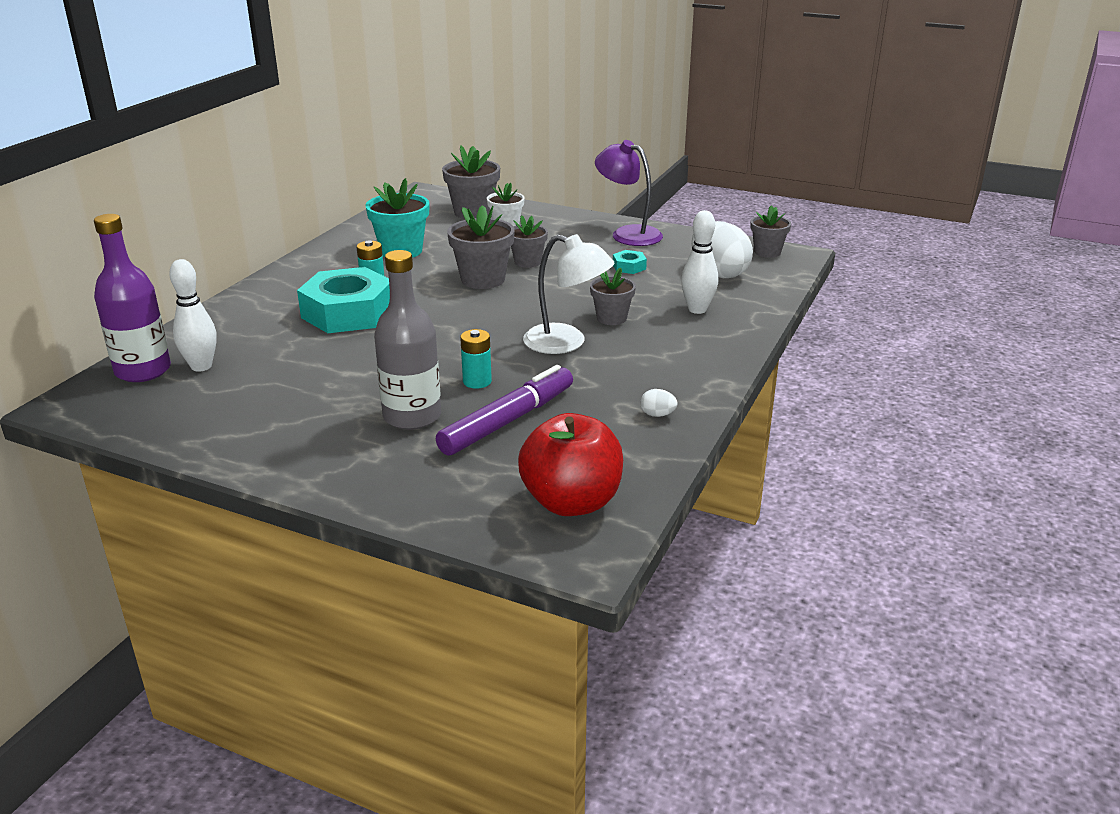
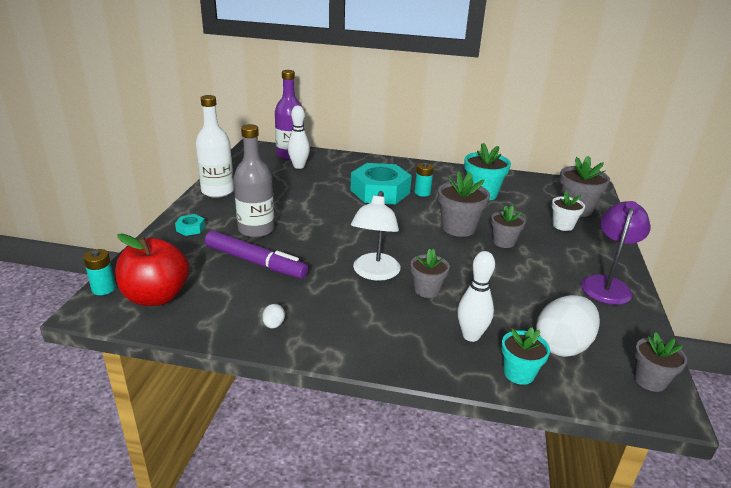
camera: 75 degrees right, 0 degrees up
(246, 448) = (217, 191): none -> white bottle
(477, 381) = (305, 245): turquoise battery -> turquoise battery (103, 289)
(629, 267) = (534, 291): turquoise nut -> turquoise nut (190, 228)
(754, 299) = (519, 373): none -> turquoise flower pot

